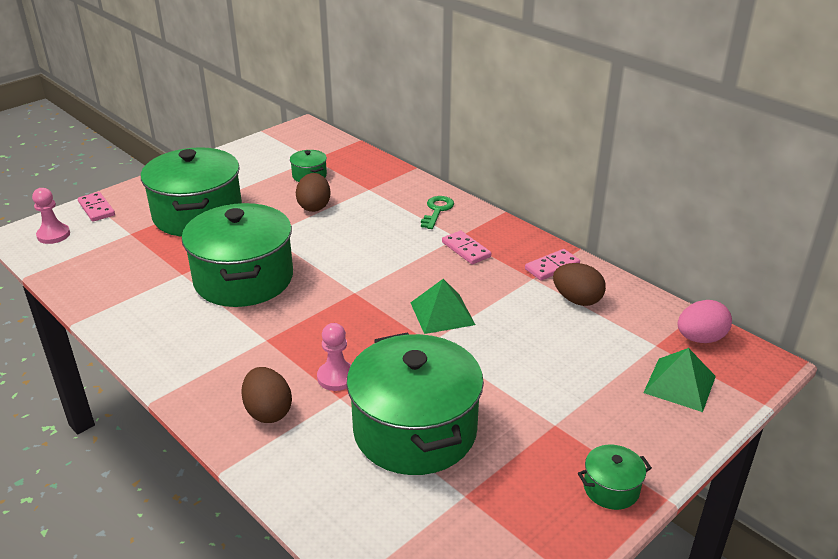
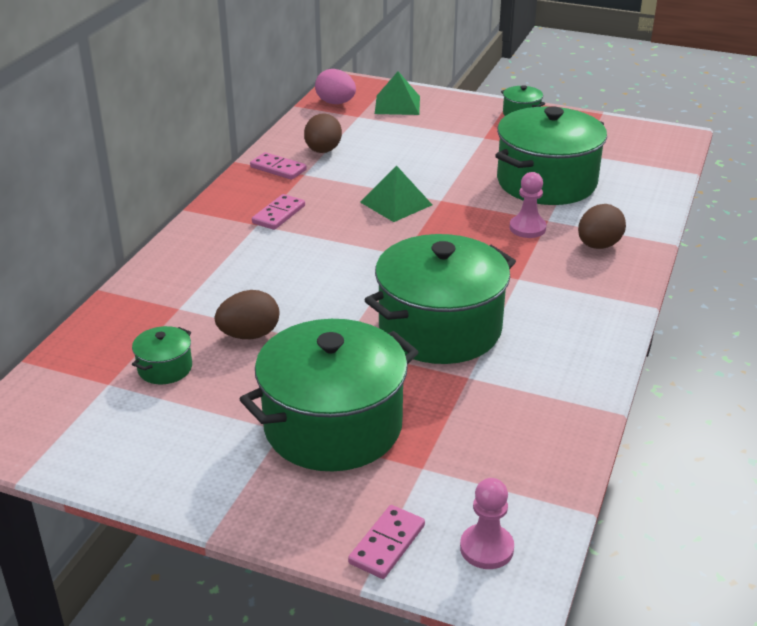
camera: 115 degrees left, 0 degrees up
(437, 210) = (206, 248): green key -> none

